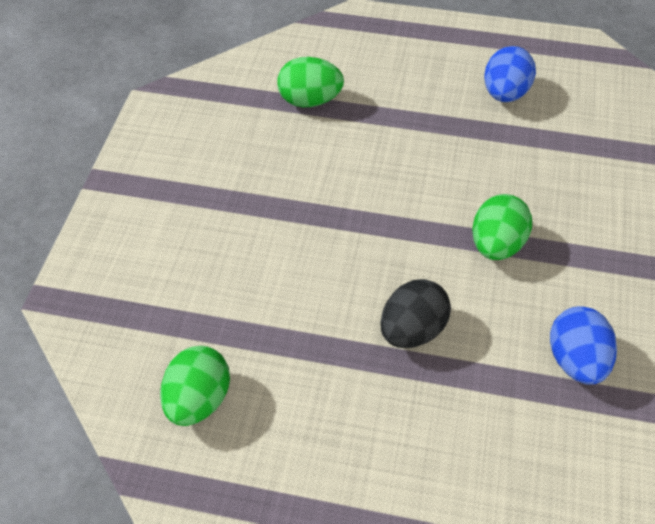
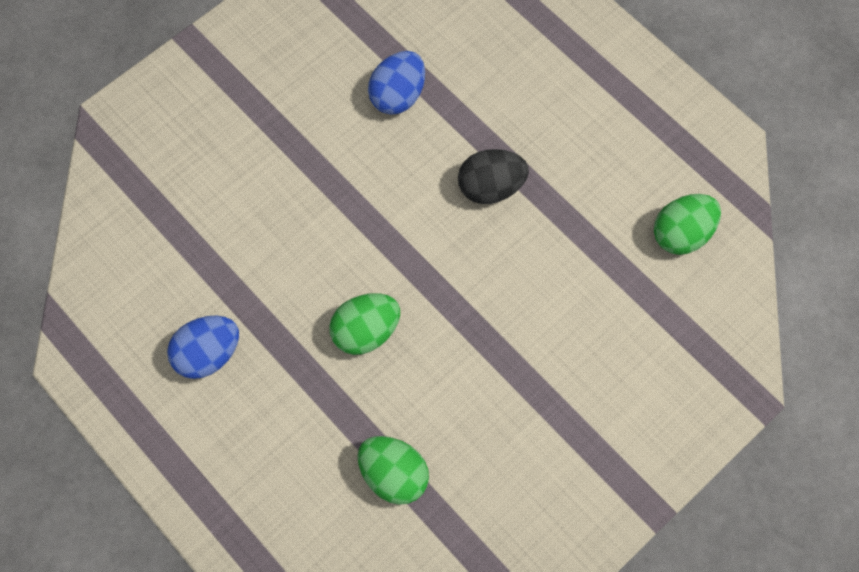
camera: 145 degrees left, 15 degrees up
(497, 245) = (366, 212): green egg -> green egg (366, 332)

